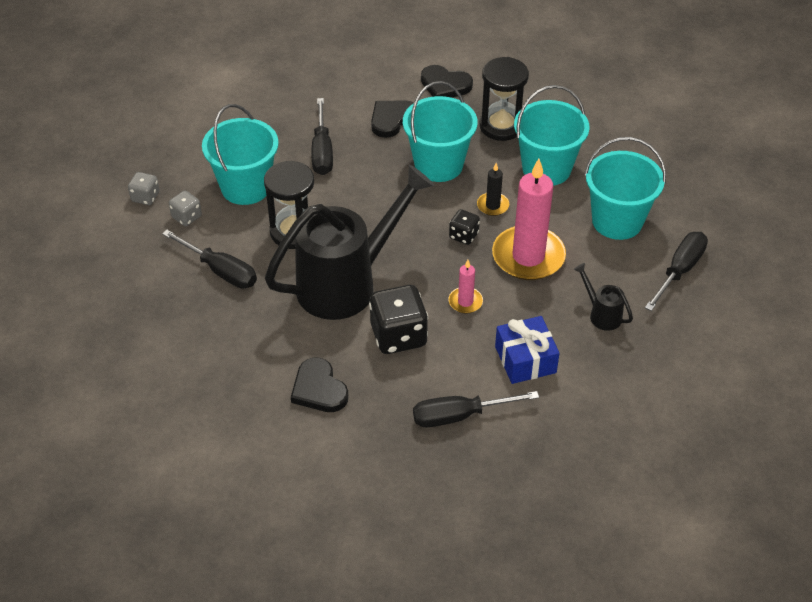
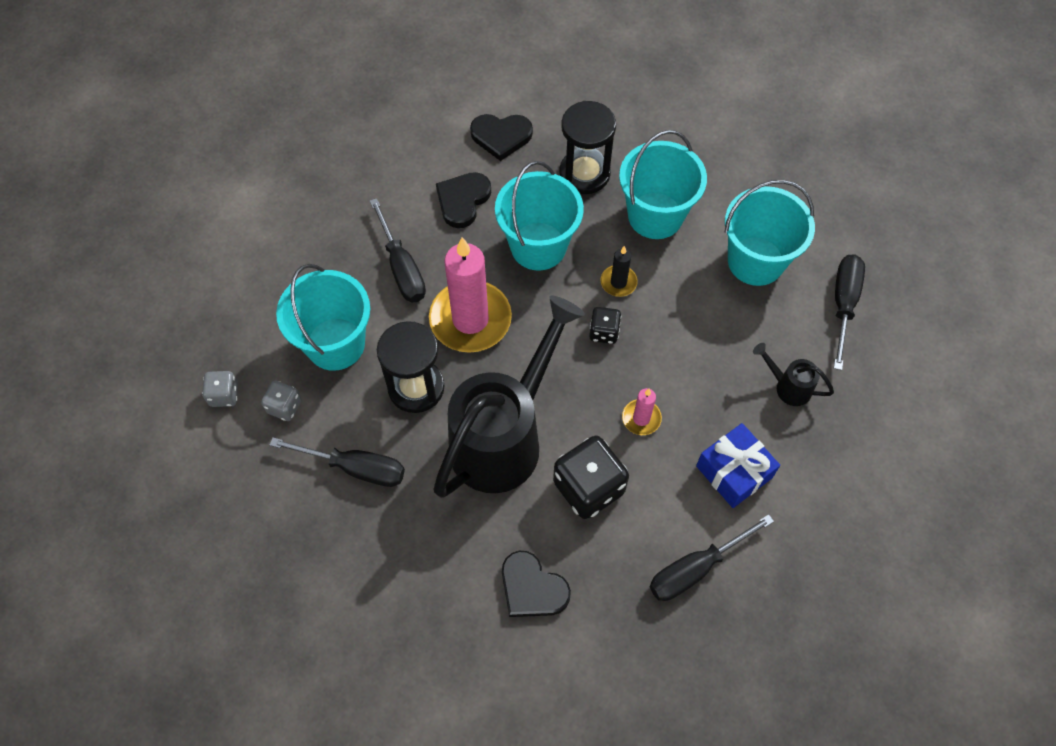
camera: 20 degrees left, 15 degrees up
(528, 256) = (683, 337): pink candle -> pink candle (470, 319)

